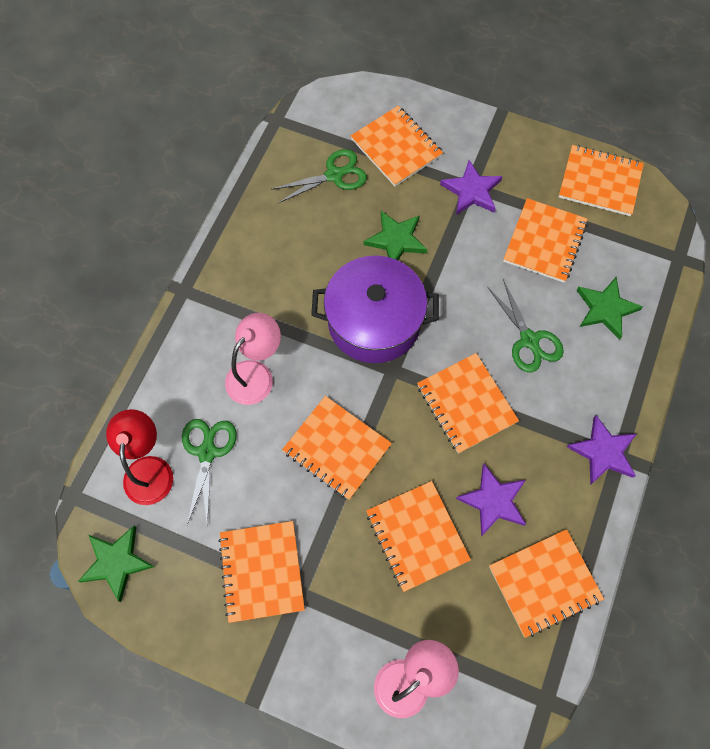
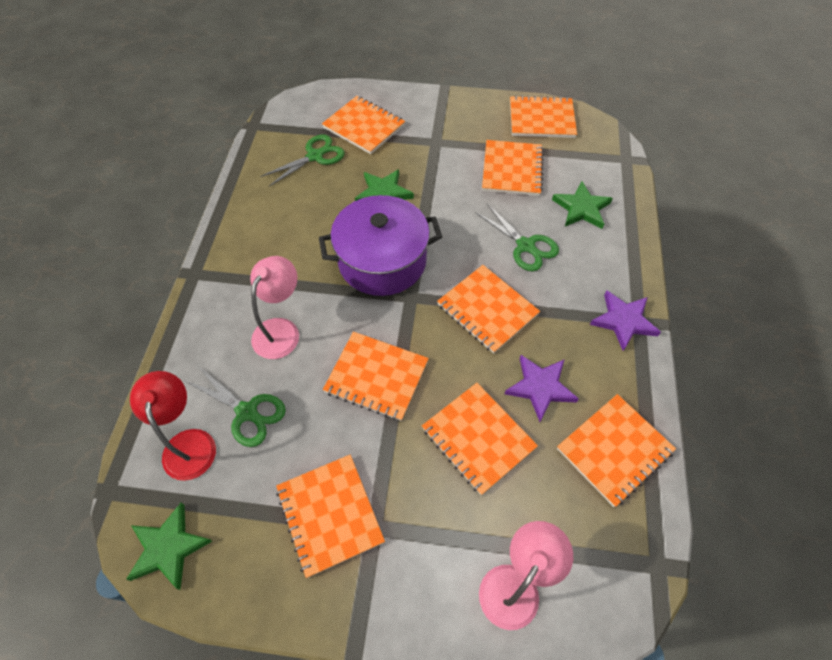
camera: 15 degrees left, 10 degrees down
(207, 452) = (247, 412): green scissors -> green scissors turned 135 degrees clockwise
(471, 191) = (438, 145): purple star -> none

